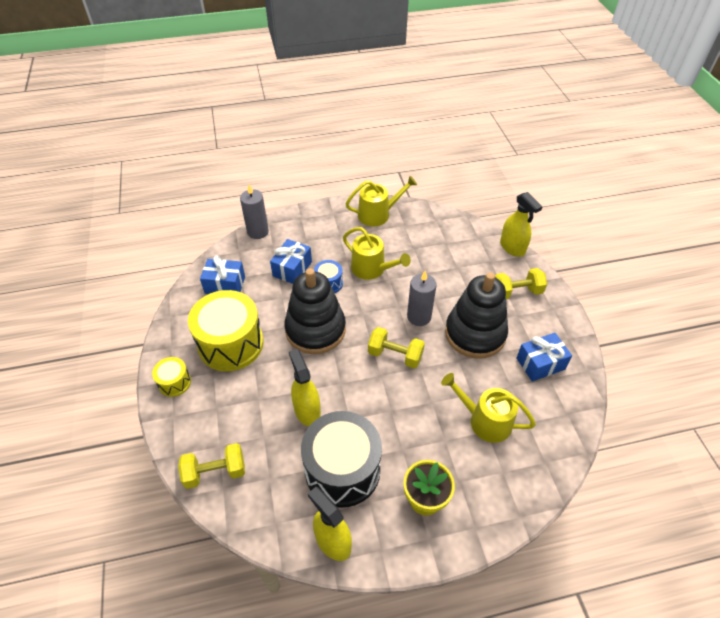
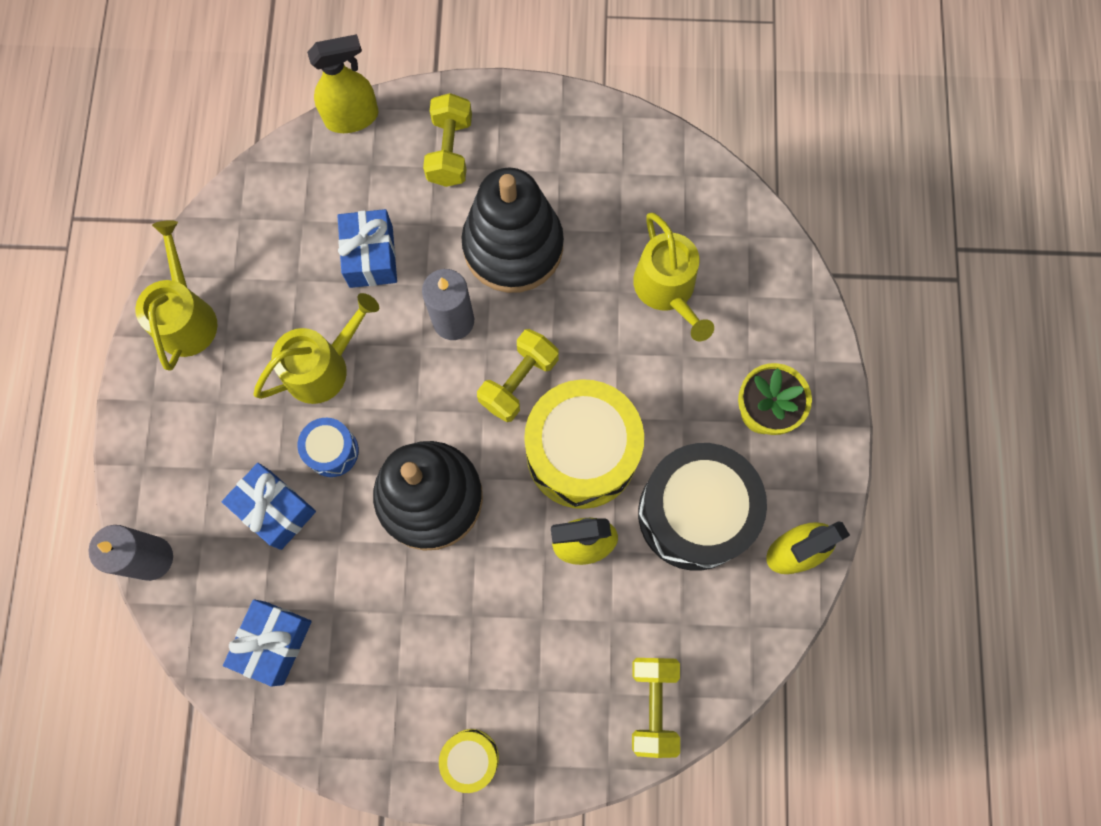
camera: 75 degrees left, 25 degrees up
(231, 344) = (416, 649): yellow drum -> yellow drum (581, 453)
(485, 421) = (667, 289): yellow watering can -> yellow watering can turned 60 degrees counterclockwise
(540, 364) = (594, 174): blue gift -> blue gift (371, 256)

